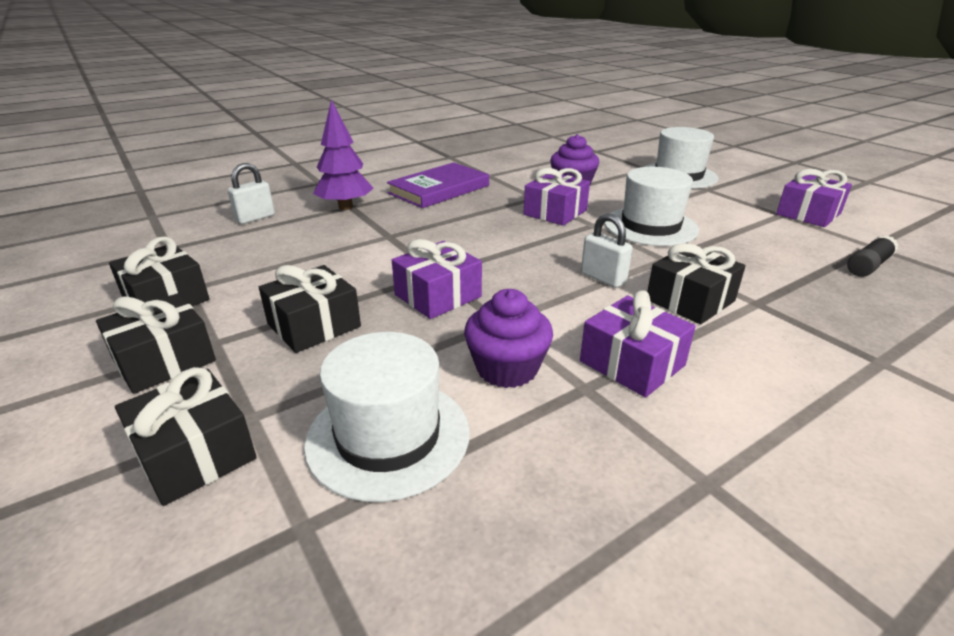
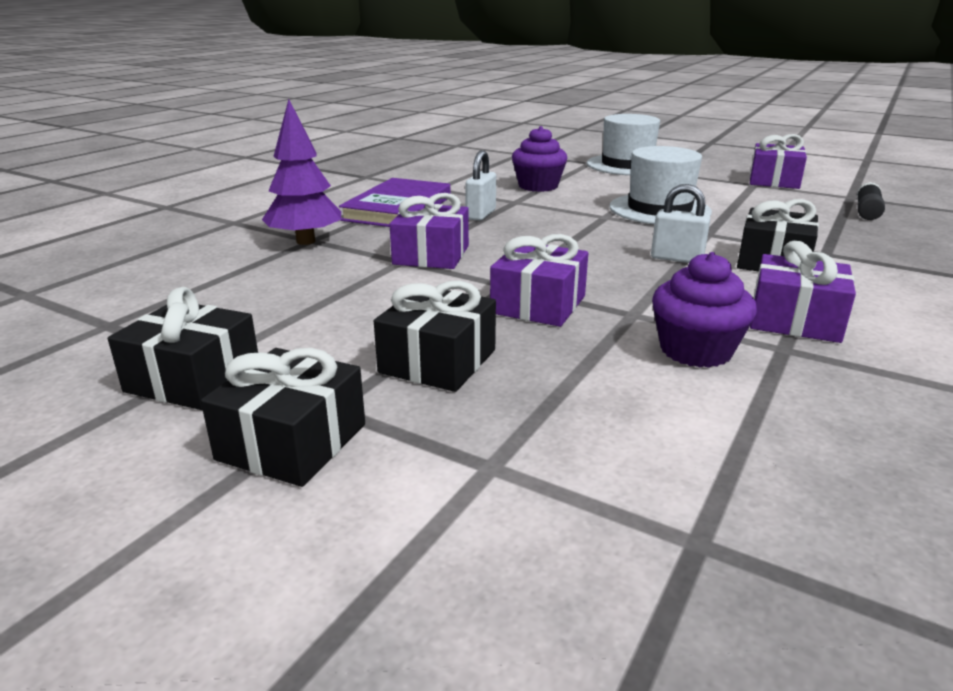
camera: 25 degrees left, 5 degrees down
(195, 454) = (479, 520): black gift -> none
(255, 218) = (196, 271): white padlock -> white padlock (481, 215)
(388, 436) = (667, 437): white hat -> none
(555, 212) = (554, 211): purple gift -> purple gift (431, 255)

